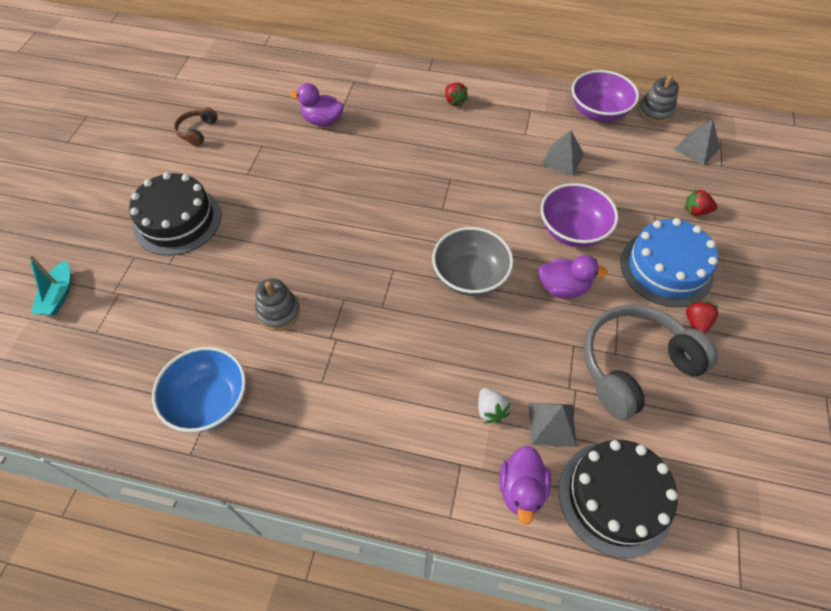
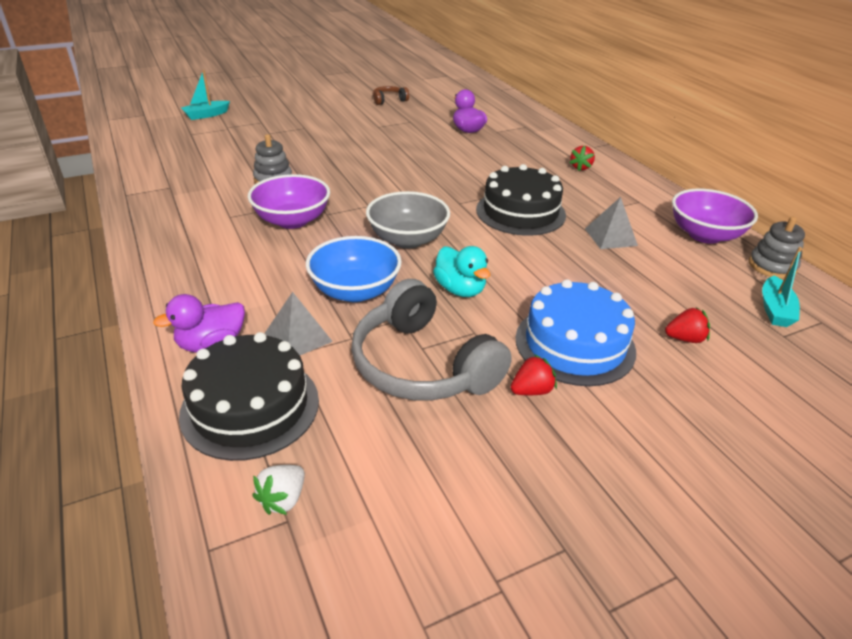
camera: 50 degrees right, 20 degrees down
(177, 220) = (307, 122): black cake -> black cake (520, 212)
(209, 401) = (173, 185): blue bowl -> blue bowl (355, 291)
(490, 410) = (279, 298): white strawberry -> white strawberry (283, 499)
(563, 288) = (460, 289): purple duck -> turquoise duck
(572, 230) = (535, 271): purple bowl -> purple bowl (292, 220)
(634, 365) = (422, 365): grey headphones -> grey headphones turned 150 degrees counterclockwise
(695, 211) = (685, 339): red strawberry -> red strawberry turned 120 degrees clockwise
(697, 148) = (775, 310): grey pyramid -> turquoise boat

